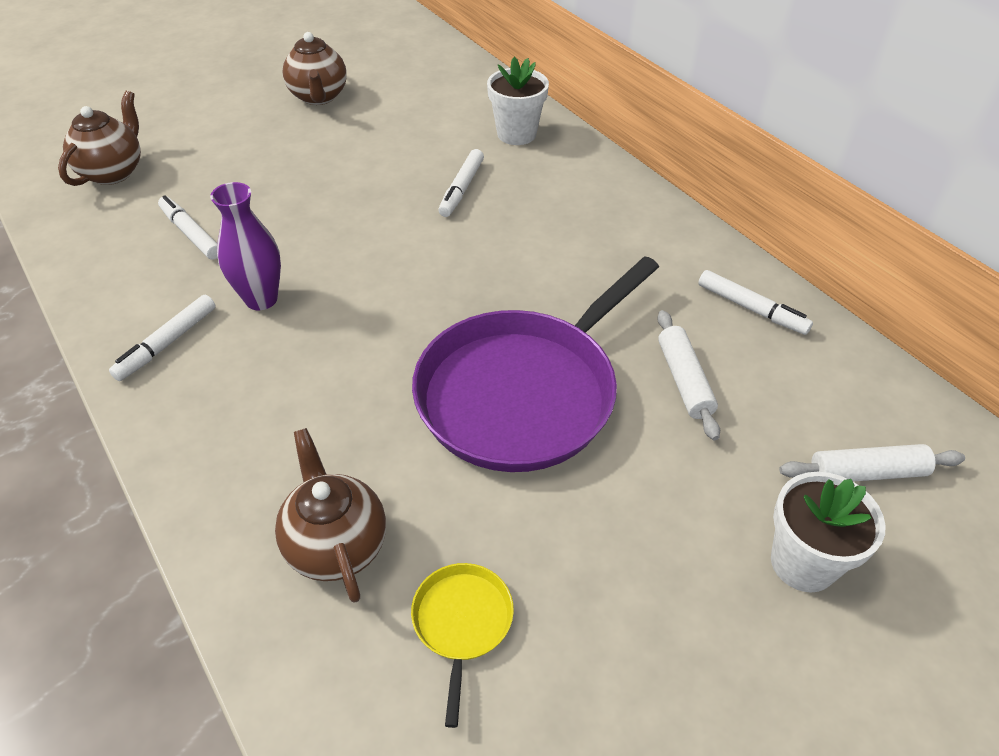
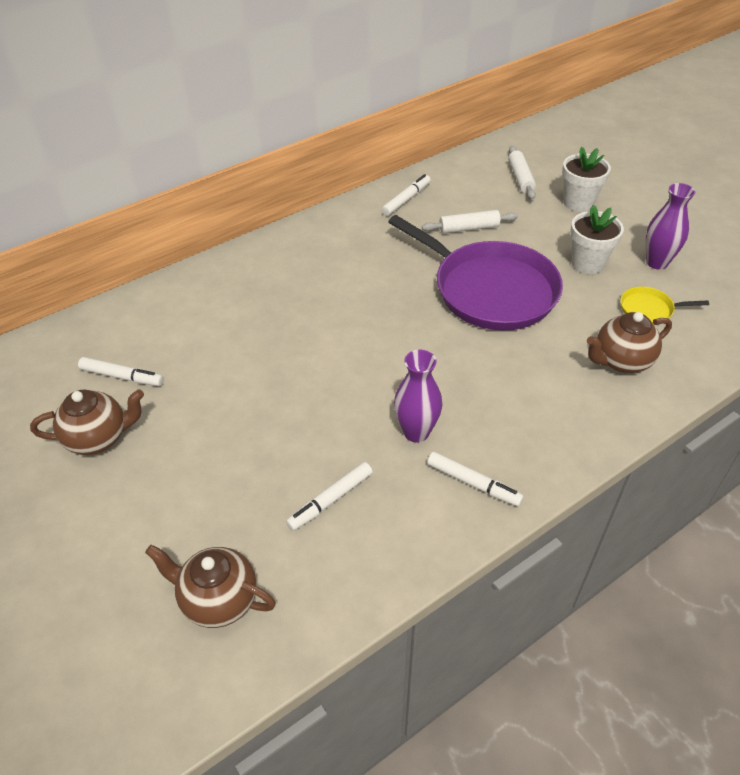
camera: 90 degrees left, 0 degrees up
(461, 189) = (274, 325): white marker -> white marker (122, 376)
(516, 134) = (198, 296): white flower pot -> white flower pot (587, 263)
(609, 676) = (657, 262): none -> purple vase

